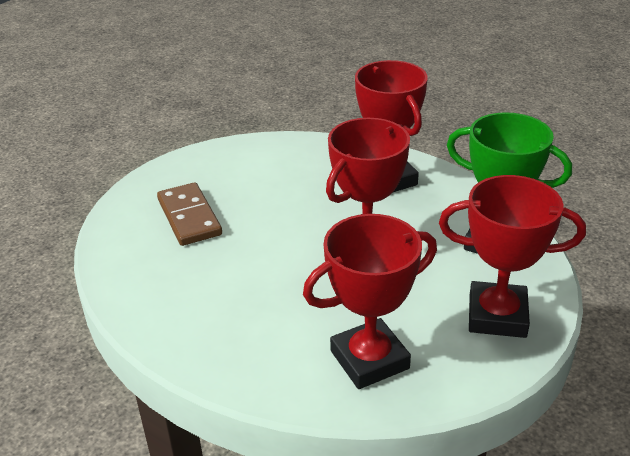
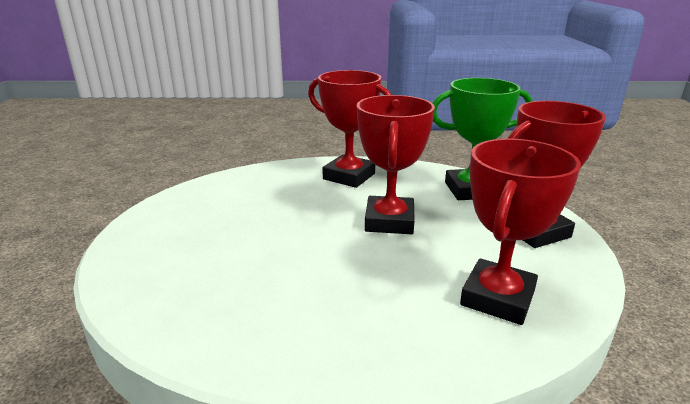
camera: 35 degrees left, 10 degrees down
(189, 217) = (204, 250): brown domino -> none

